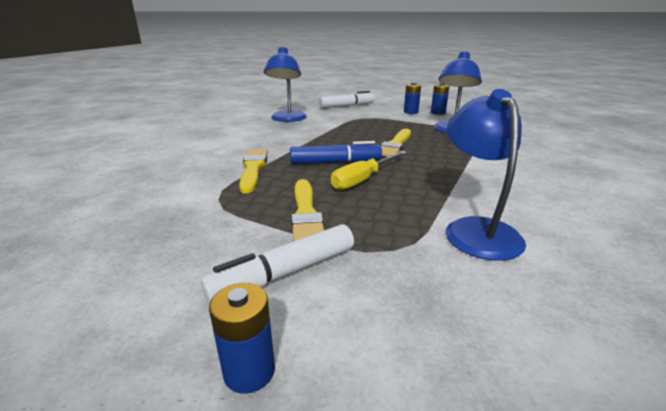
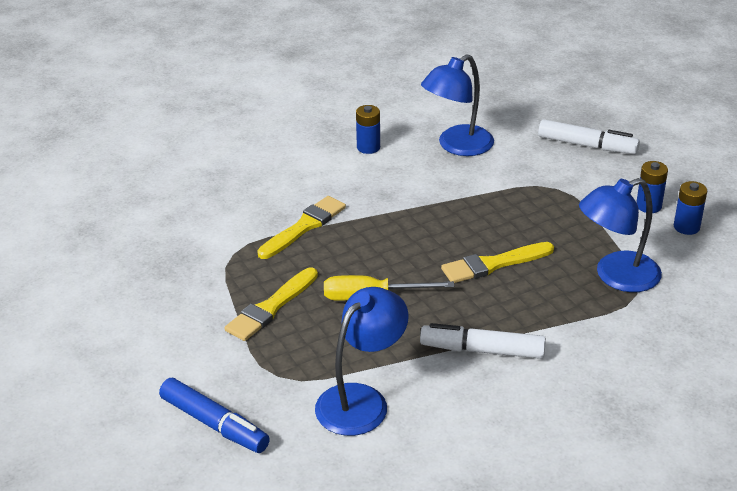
camera: 45 degrees right, 10 degrees up
(249, 371) = (114, 390): blue battery -> blue battery (368, 147)
(285, 273) = (193, 349): white marker -> white marker (482, 350)
(335, 162) = (386, 258): blue marker -> blue marker (214, 424)

